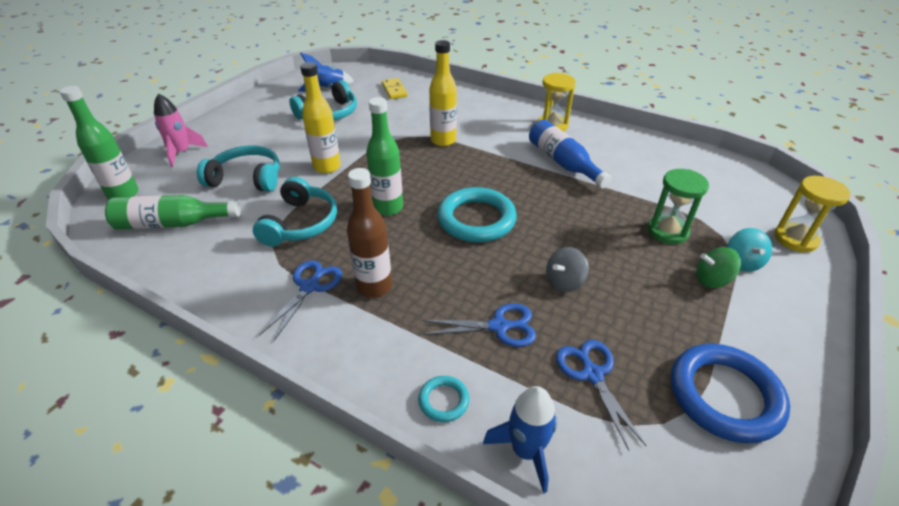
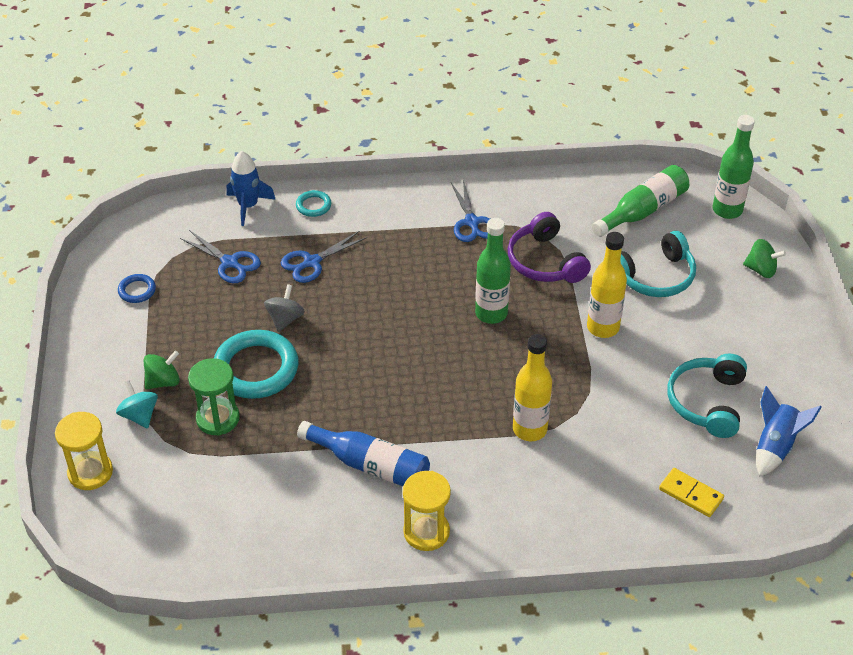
camera: 145 degrees right, 5 degrees up
(182, 153) = (761, 270): pink rocket -> green spinning top
(300, 223) = (545, 262): turquoise headphones -> purple headphones
(374, 286) = (426, 245): brown bottle -> none
(476, 219) = (402, 342): turquoise ring -> turquoise ring (256, 369)
(724, 396) = (137, 290): blue ring -> blue ring, size x0.46

